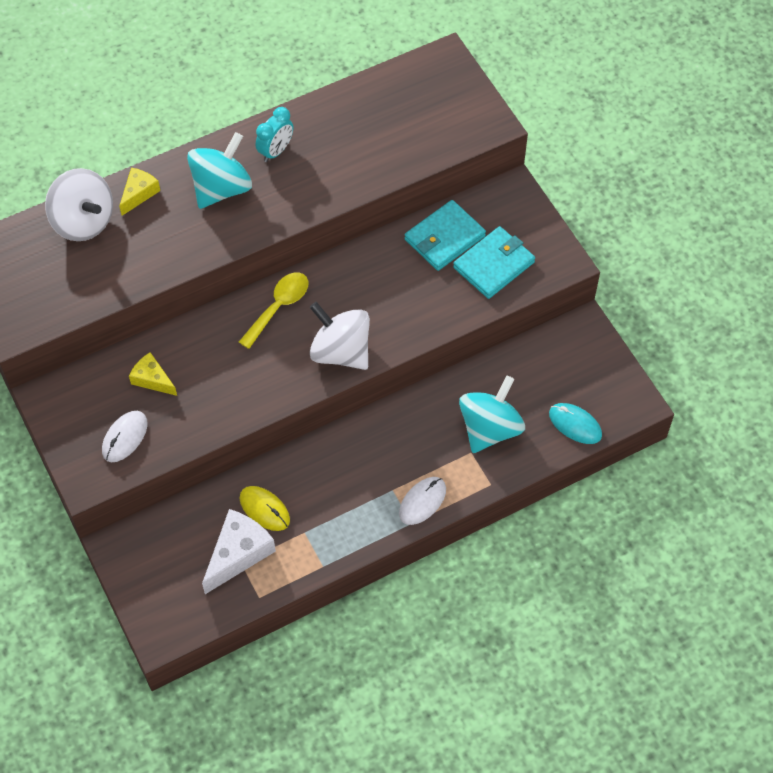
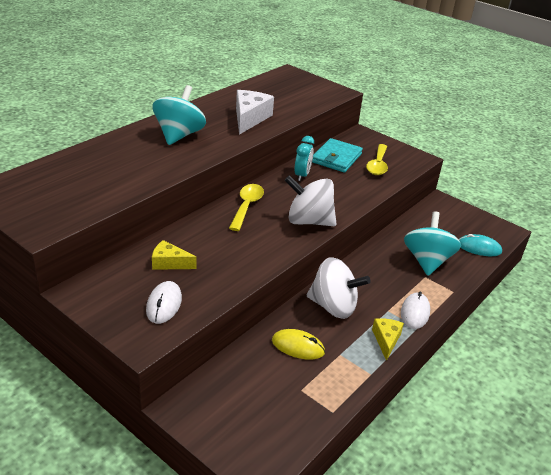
camera: 25 degrees left, 25 degrees down
(83, 221) = (77, 163): white spinning top -> white spinning top (333, 306)
(139, 193) = (116, 145): yellow cheese -> yellow cheese (386, 340)
(238, 553) = (295, 383): white cheese -> white cheese (249, 118)
(276, 151) = (207, 116): turquoise clock -> turquoise clock (302, 175)
(494, 265) = (377, 165): turquoise wallet -> yellow spoon

